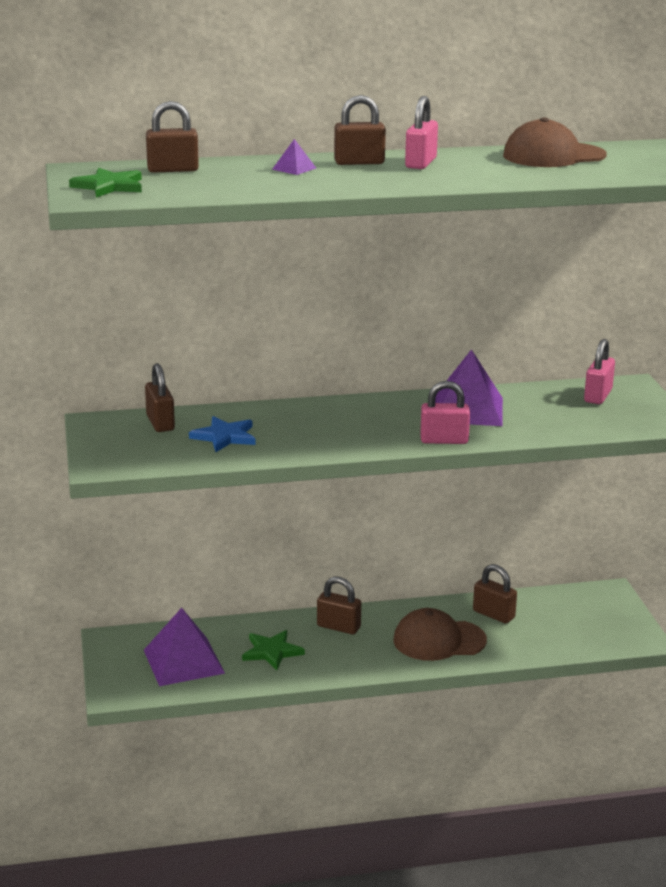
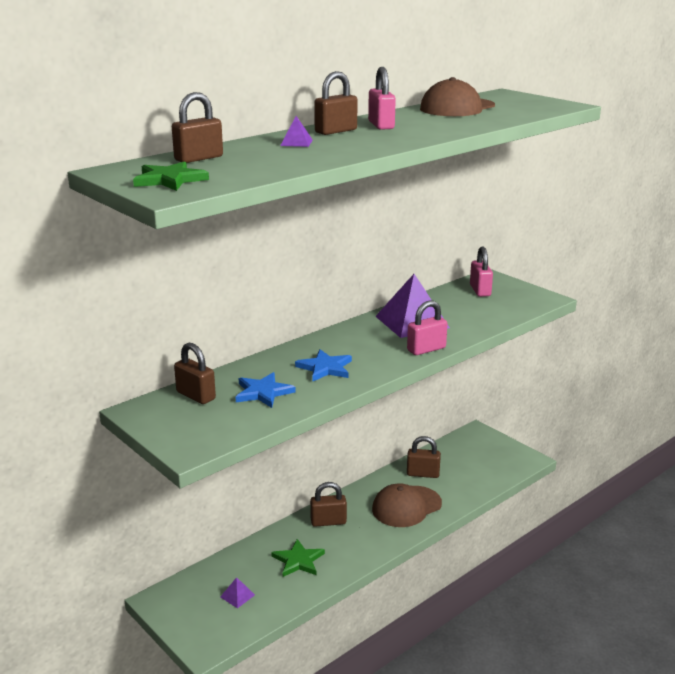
camera: 30 degrees left, 0 degrees up
(183, 661) = (237, 595): purple pyramid -> purple pyramid, size x0.42
(313, 431) = (325, 368): none -> blue star

